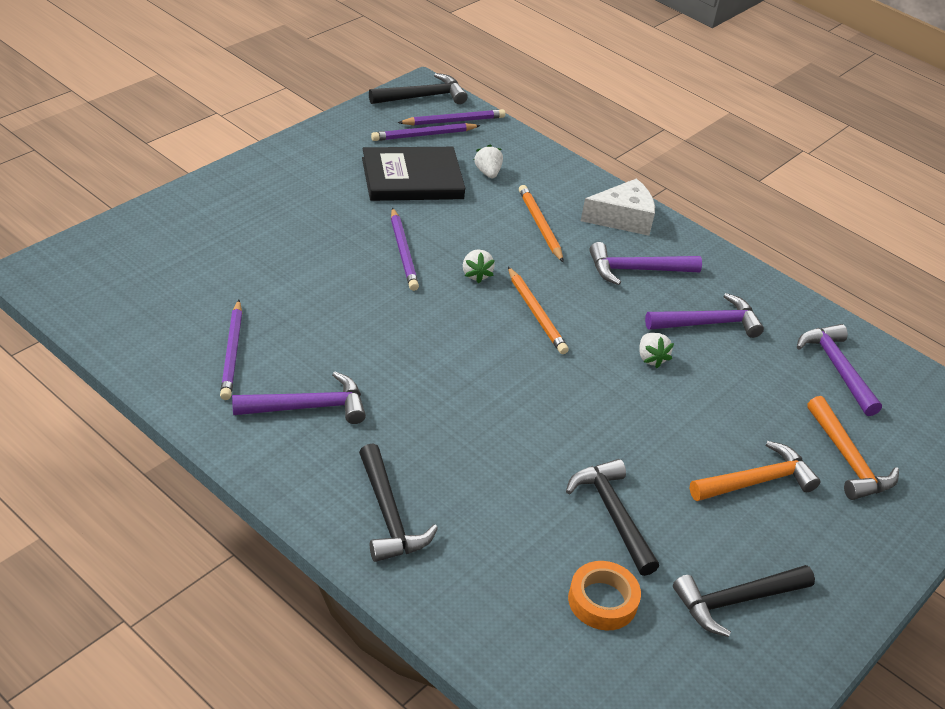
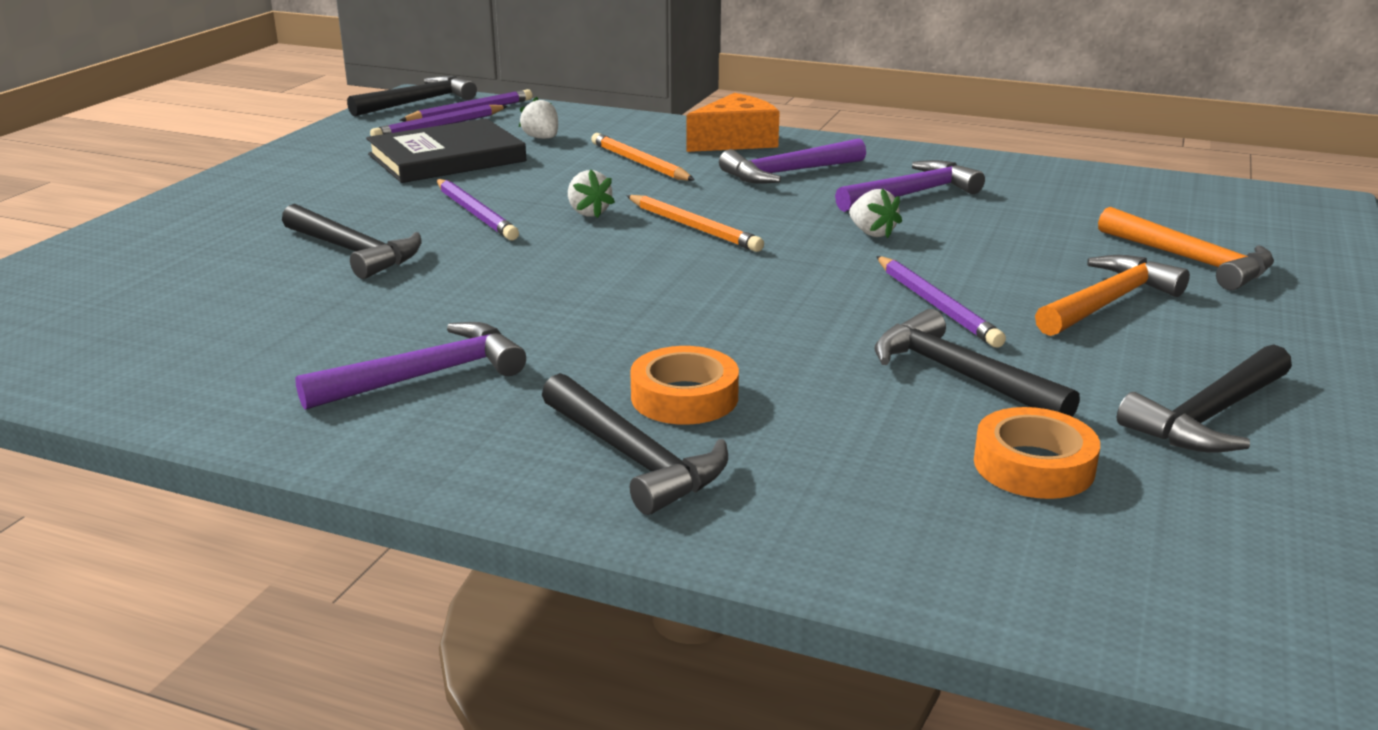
camera: 15 degrees left, 15 degrees down
(232, 353) = (270, 349): purple pencil -> purple pencil (936, 305)
(312, 271) = (354, 252): none -> black hammer
(441, 476) = (684, 397): none -> orange tape
(622, 218) = (735, 141): white cheese -> orange cheese
(837, 368) = (1094, 197): purple hammer -> none

